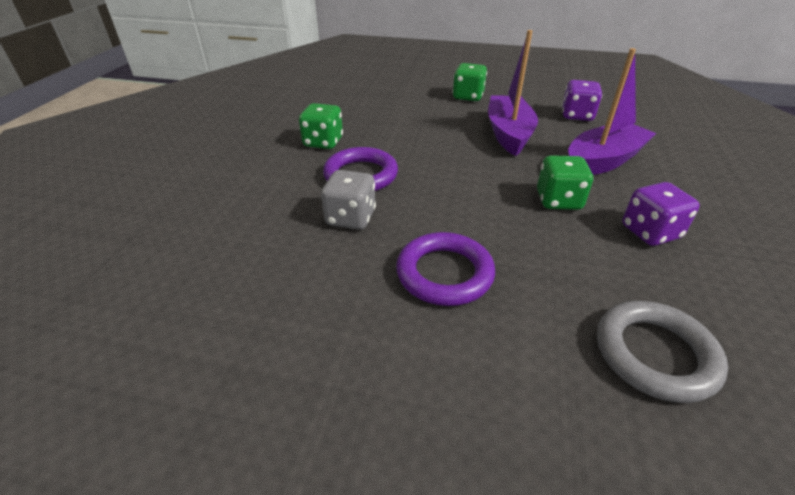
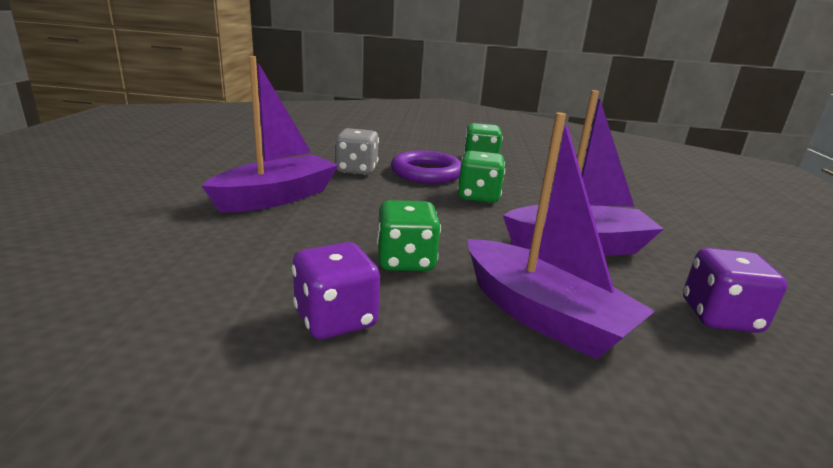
camera: 80 degrees right, 15 degrees down
(444, 273) = (276, 197): purple ring -> purple boat
(468, 96) = (680, 227): green dice -> green dice (478, 196)
(654, 354) = (126, 275): grey ring -> none

